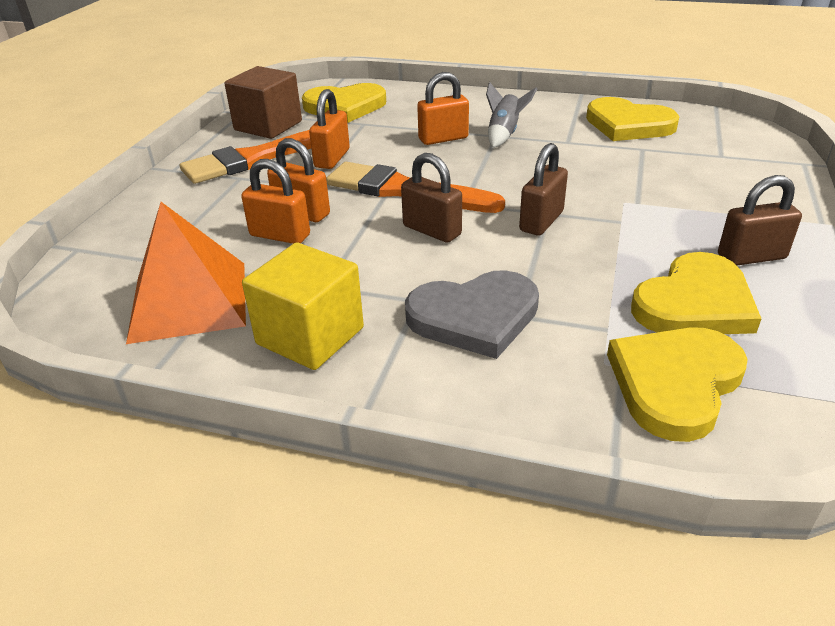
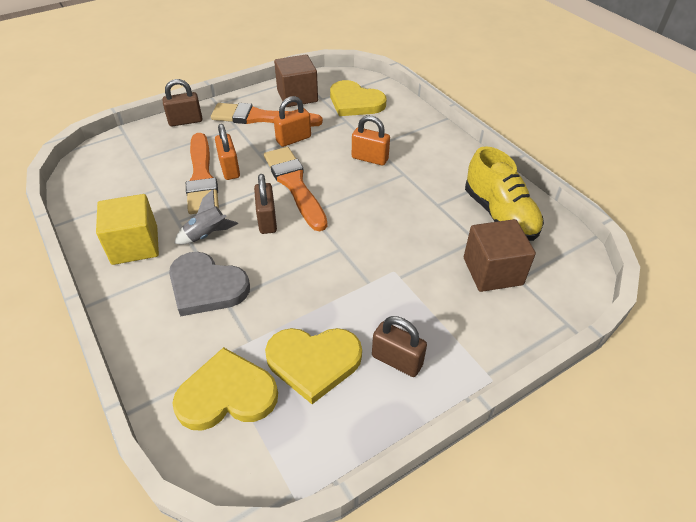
camera: 40 degrees right, 10 degrees up
(189, 300) = (122, 192): orange pyramid -> none
(280, 235) = (202, 177): orange padlock -> orange brush
(504, 134) = (408, 176): grey rocket -> grey rocket (207, 235)
(541, 221) = (327, 252): brown padlock -> brown padlock (185, 121)
(628, 125) = (499, 215): yellow heart -> yellow shoe
(695, 160) = (492, 271): none -> brown cube

